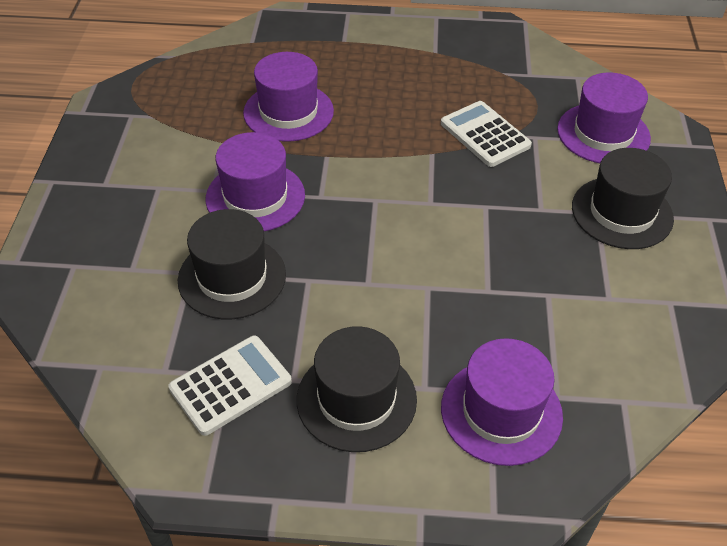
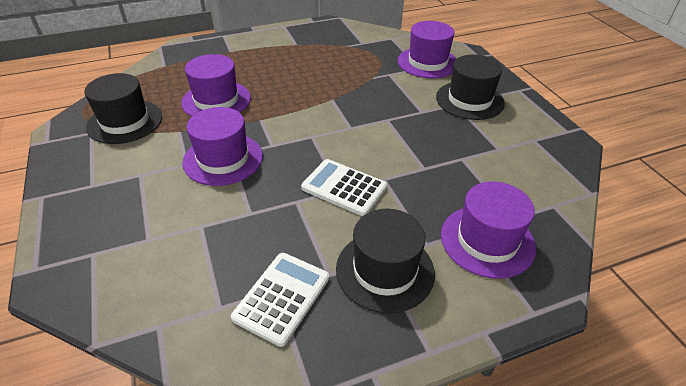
camera: 25 degrees left, 5 degrees down
(232, 277) = (236, 218): black hat -> black hat (125, 122)
(485, 134) = (358, 80): white calculator -> white calculator (344, 187)

